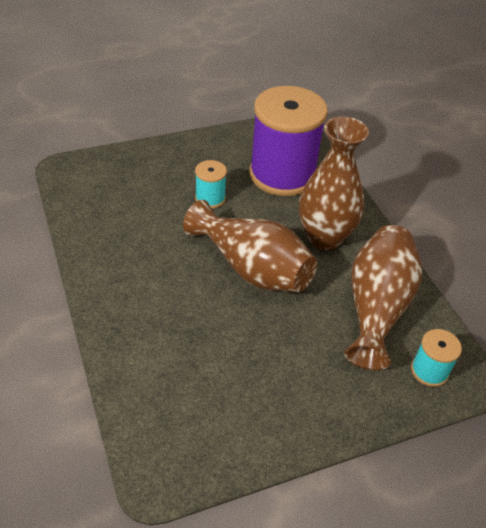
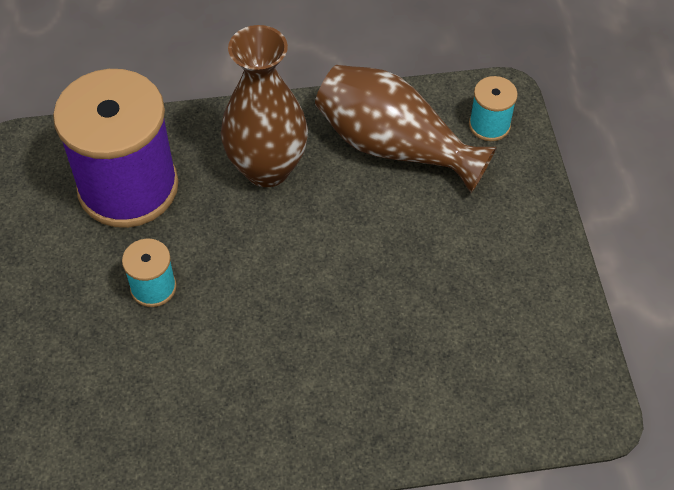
camera: 75 degrees left, 10 degrees up
(252, 268) = (304, 261): brown vase -> none

